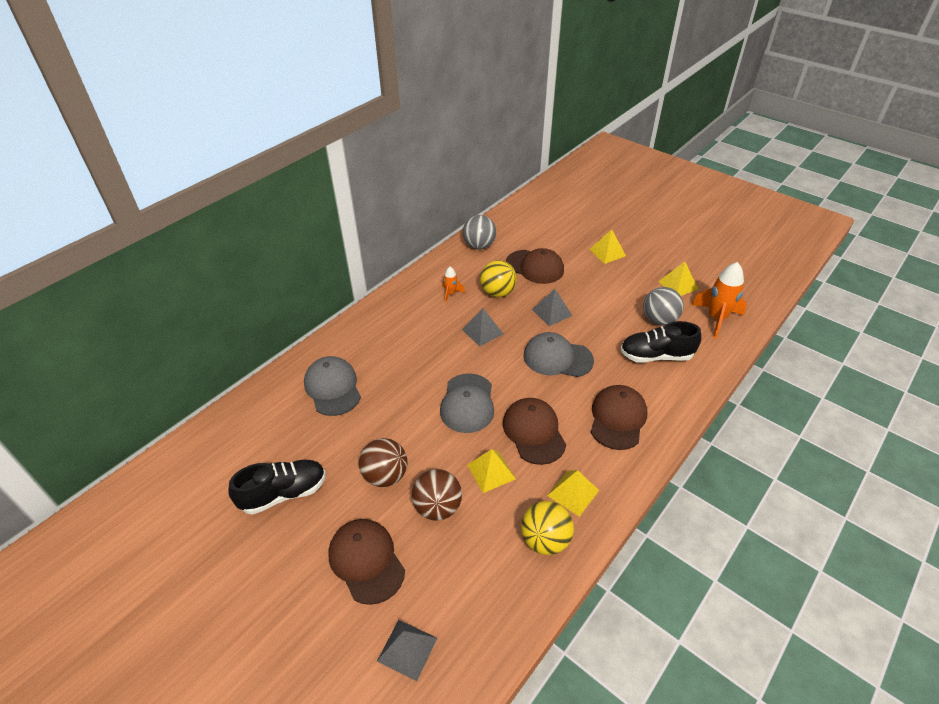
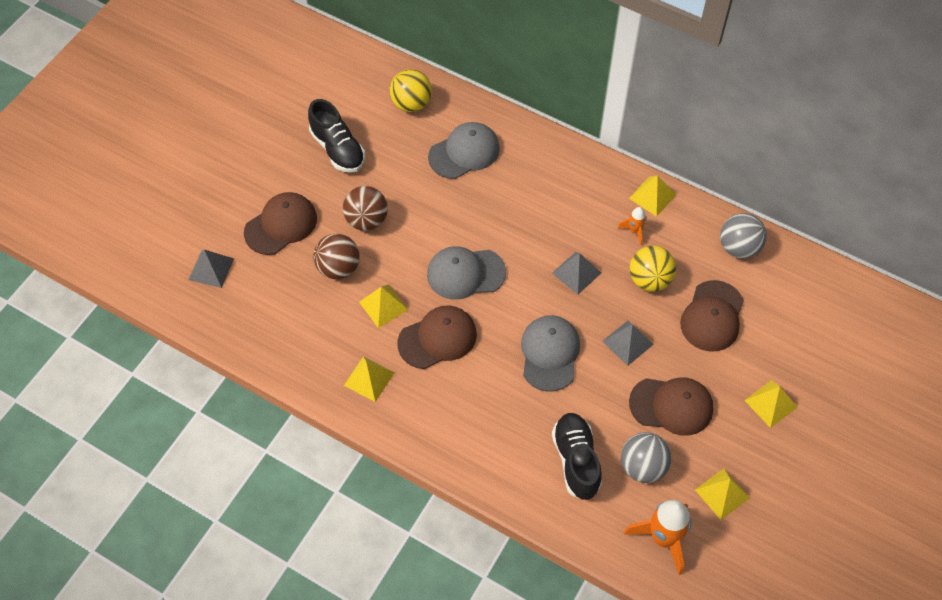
camera: 80 degrees right, 15 degrees up
(421, 279) = (652, 196): none -> yellow pyramid
(545, 540) = (315, 358): yellow ball -> yellow ball (411, 104)
(618, 418) = (469, 418): brown cap -> brown cap (671, 406)

